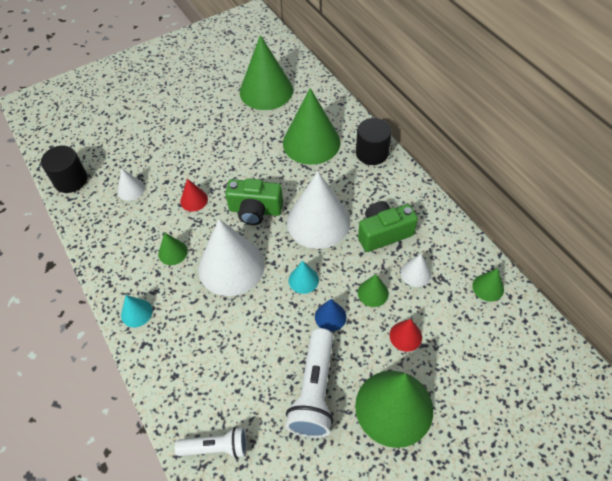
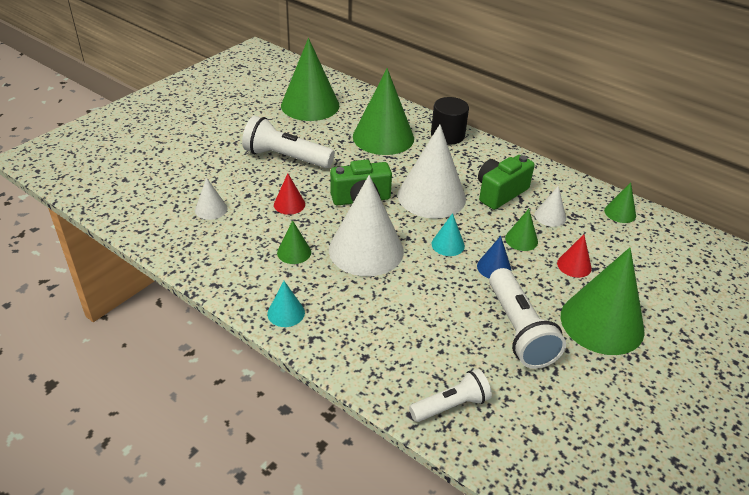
camera: 25 degrees left, 15 degrees down
(71, 180) = (131, 214): black cylinder -> none
(216, 147) = (285, 157): none -> white flashlight

